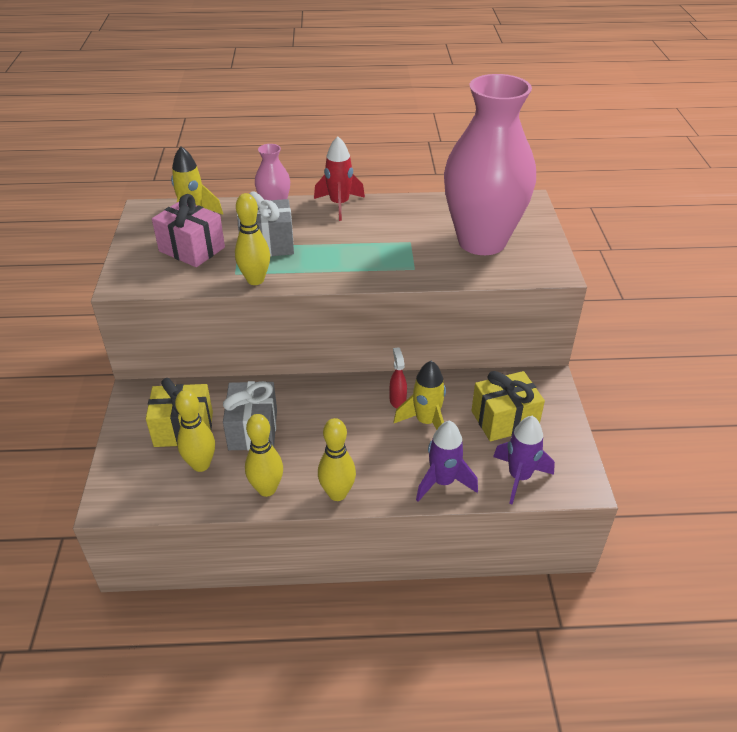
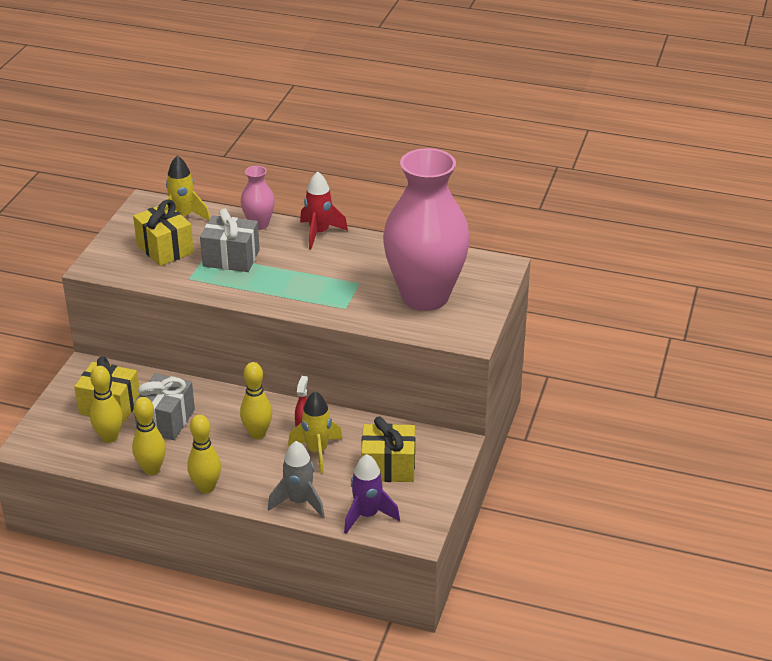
camera: 20 degrees right, 5 degrees down
(192, 249) = (165, 249): pink gift -> yellow gift
(255, 280) = (202, 288): yellow bowling pin -> yellow bowling pin (257, 434)
(443, 482) = (299, 502): purple rocket -> grey rocket

